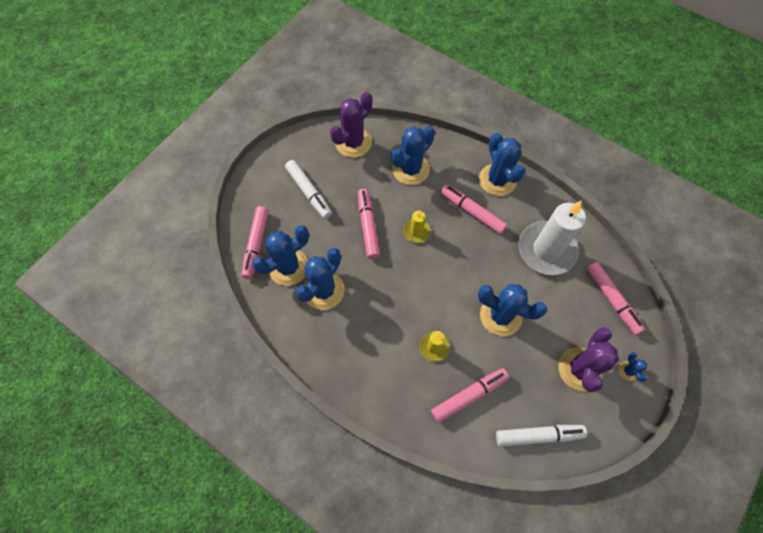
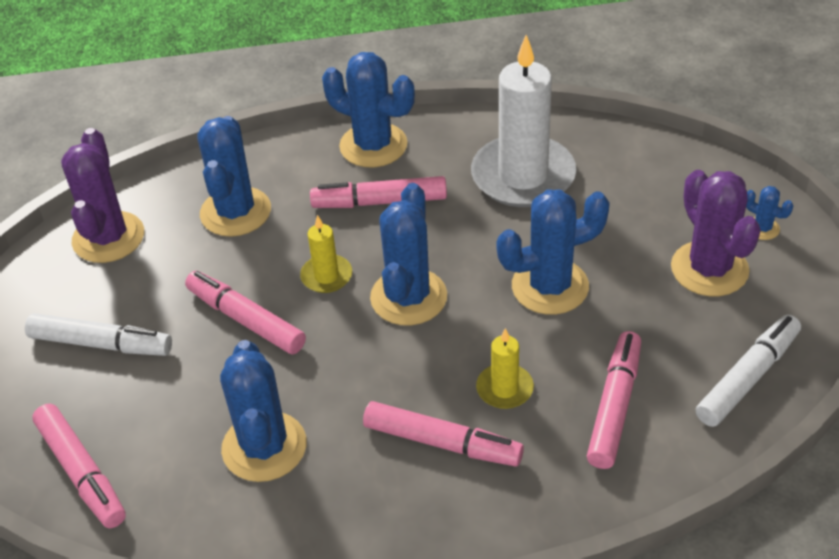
camera: 40 degrees left, 20 degrees down
(288, 267) = (172, 461): blue cactus -> blue cactus (408, 297)
(611, 300) = (659, 172): pink marker -> pink marker (442, 443)

